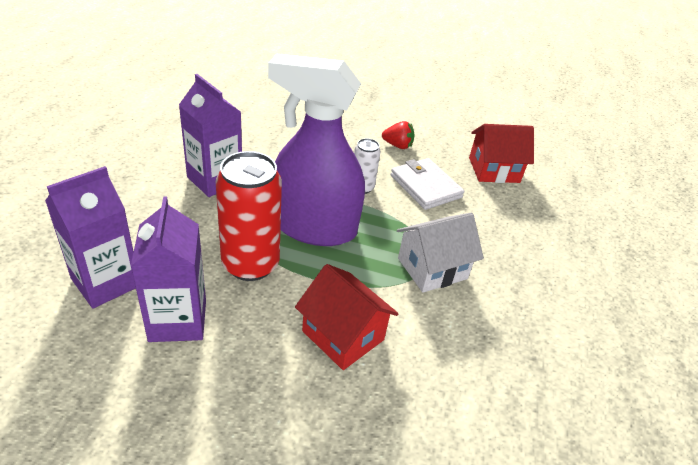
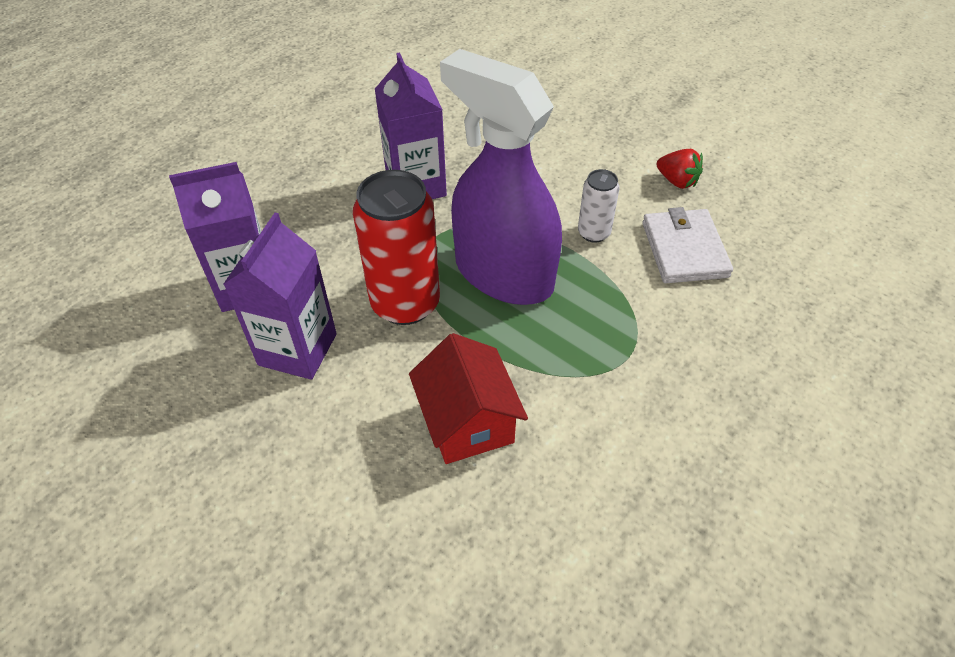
camera: 30 degrees right, 10 degrees up
(432, 268) = (628, 368): white house -> none
(494, 170) = (804, 246): red house -> none

